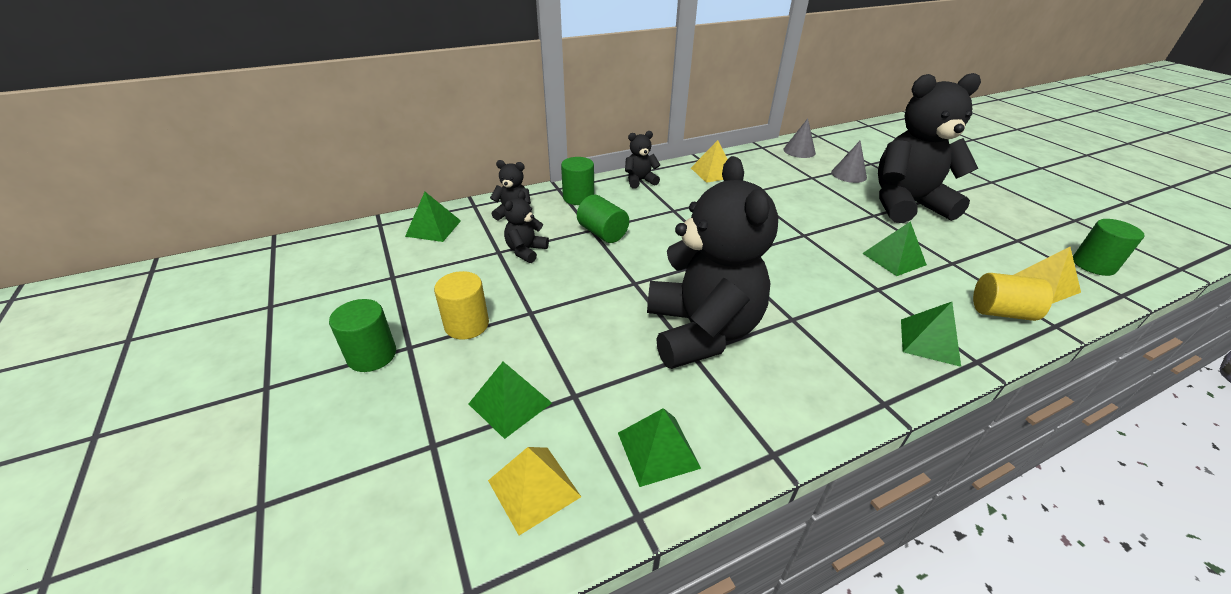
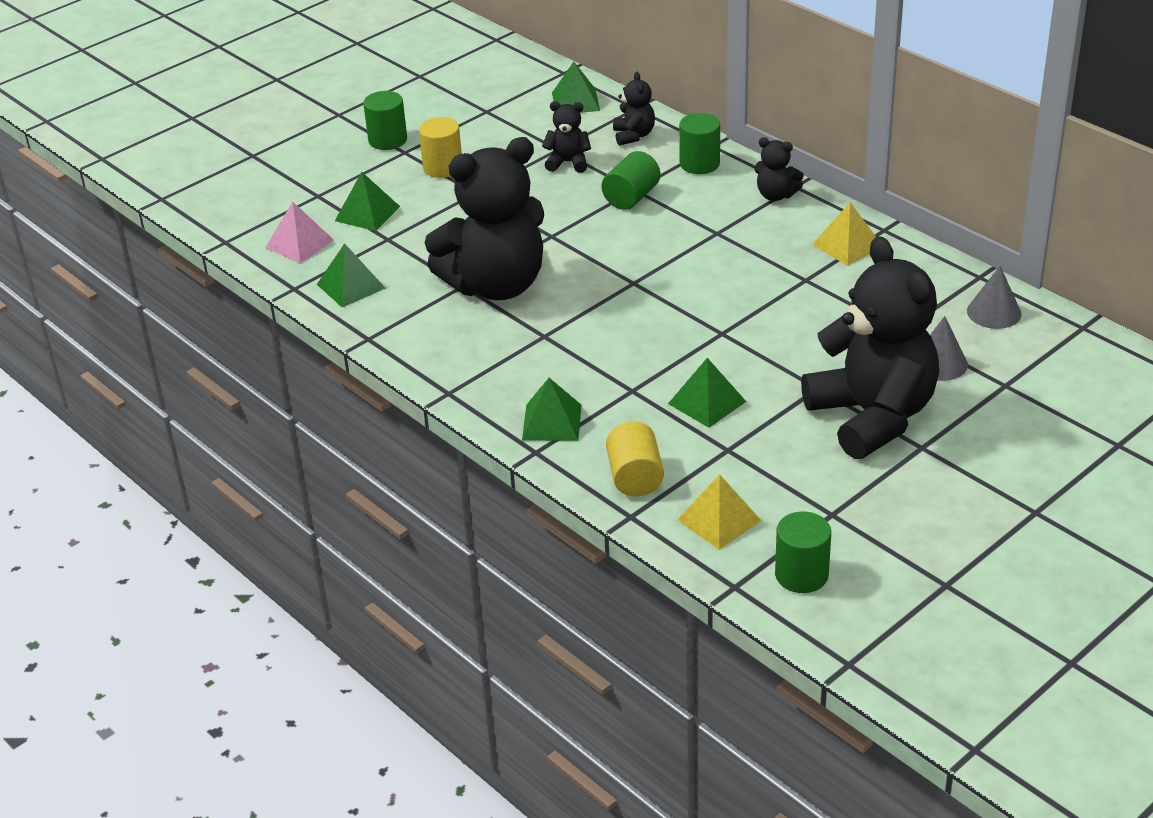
camera: 75 degrees right, 0 degrees up
(534, 488) = (299, 244): yellow pyramid -> pink pyramid
(640, 181) = (776, 195): black teddy bear -> black teddy bear turned 150 degrees clockwise

